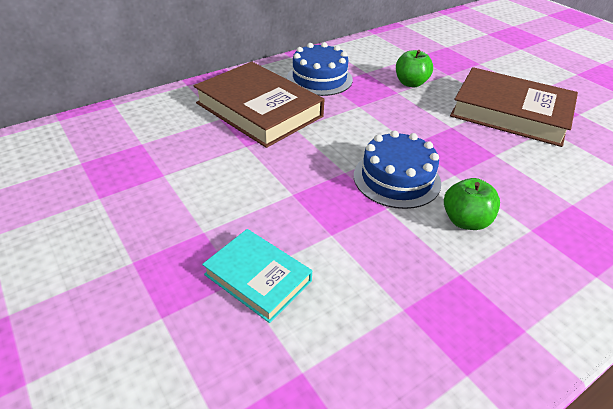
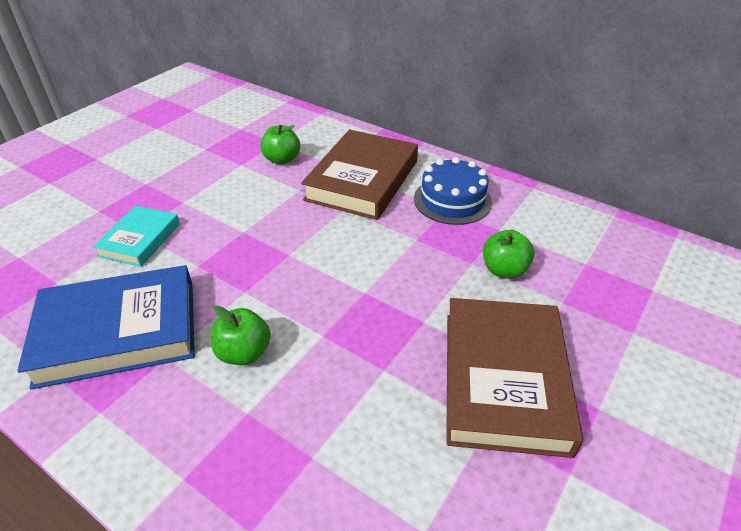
camera: 70 degrees right, 0 degrees up
(181, 146) = (282, 159): none -> green apple
(396, 178) = (294, 291): blue cake -> none
(415, 309) = (118, 331): none -> blue book

